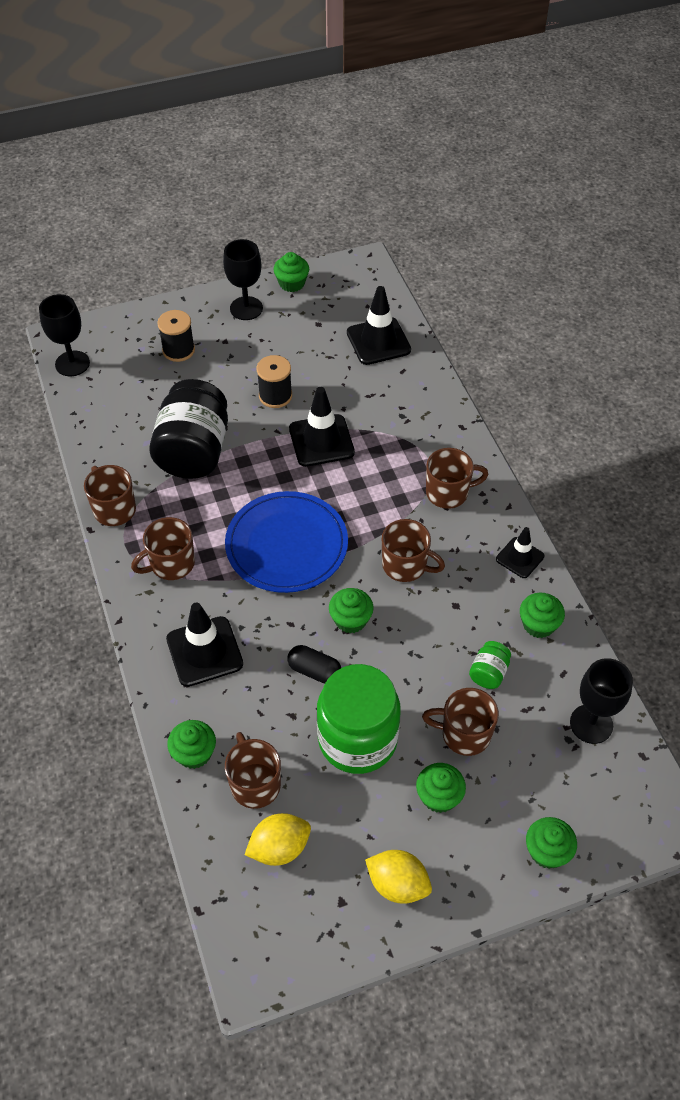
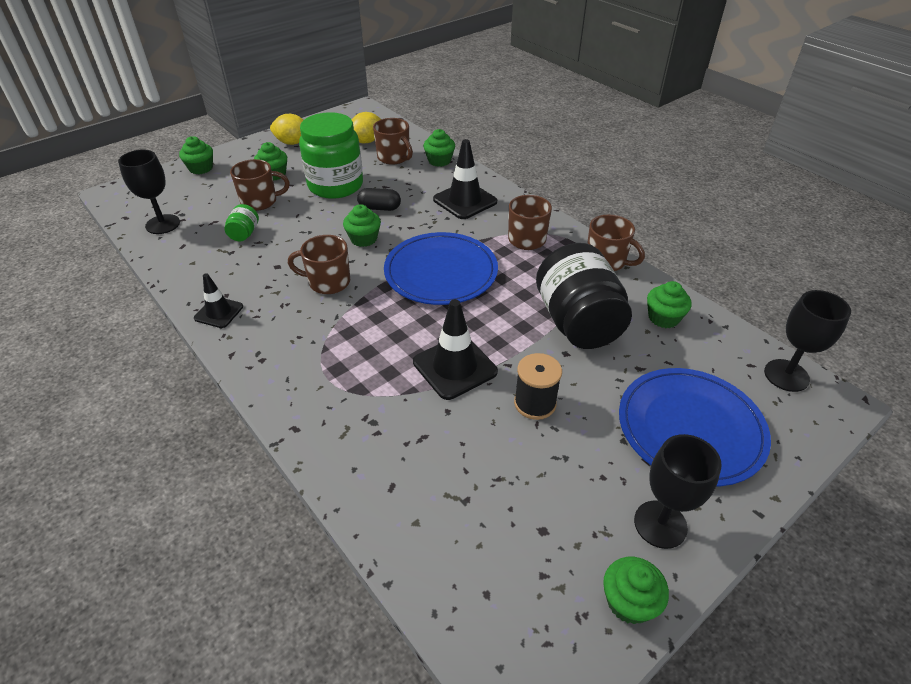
camera: 160 degrees right, 10 degrees down
(178, 350) = (690, 428): black spool -> blue plate
(378, 341) = (442, 526): black traffic cone -> none
(448, 493) = (299, 351): brown mug -> none
(538, 624) = (202, 269): green cupcake -> green cupcake (663, 318)

